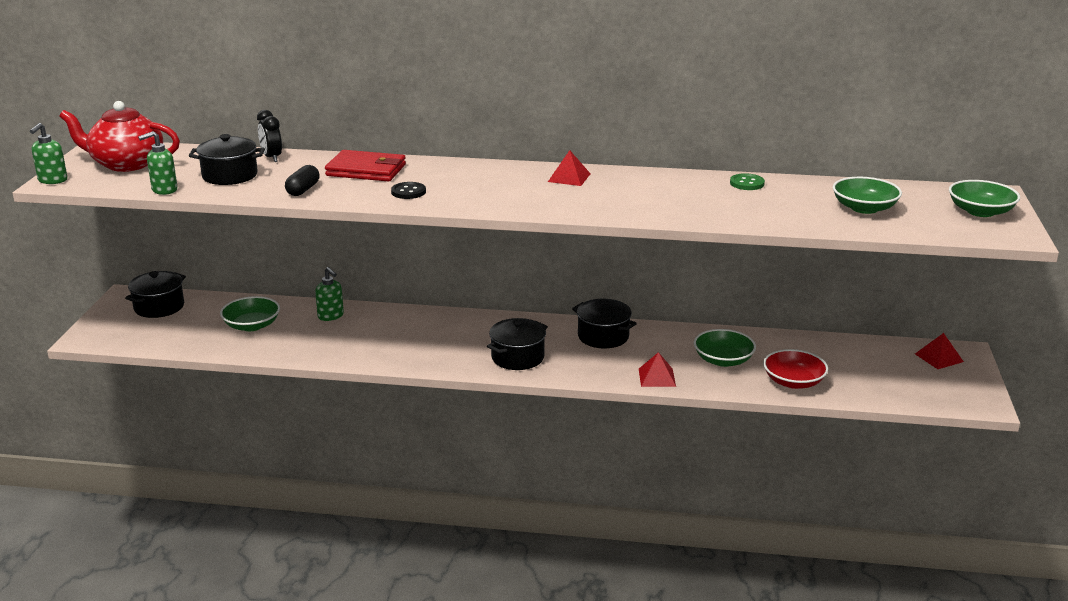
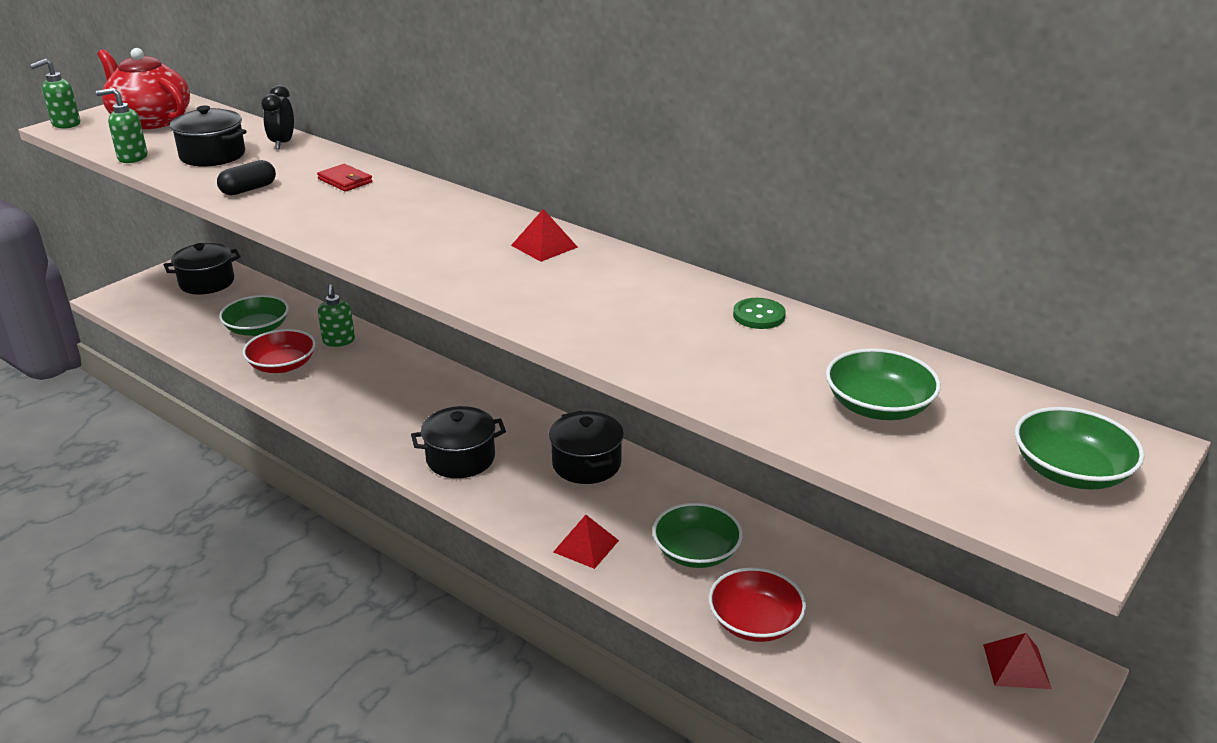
camera: 30 degrees right, 5 degrees up
(308, 342) = (282, 365): none -> red bowl
(366, 170) = (345, 181): red wallet -> red wallet, size x0.55
(408, 192) = (343, 219): black button -> none

